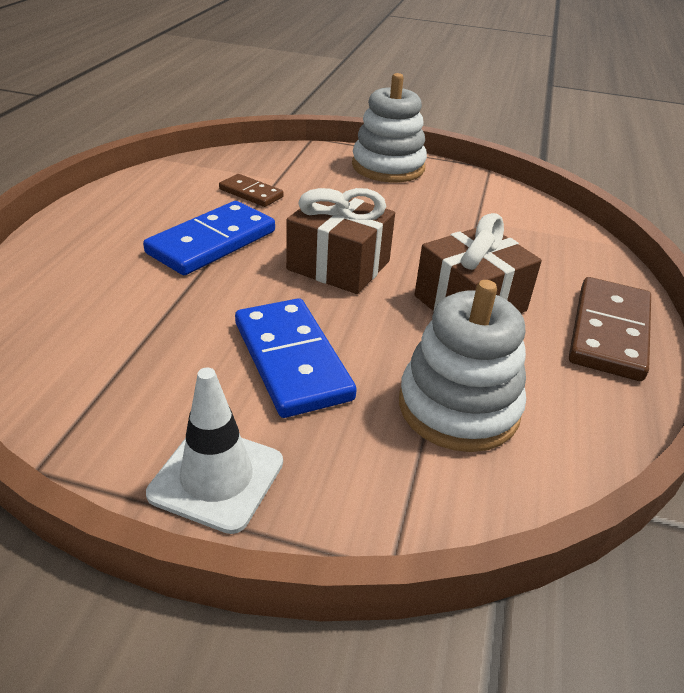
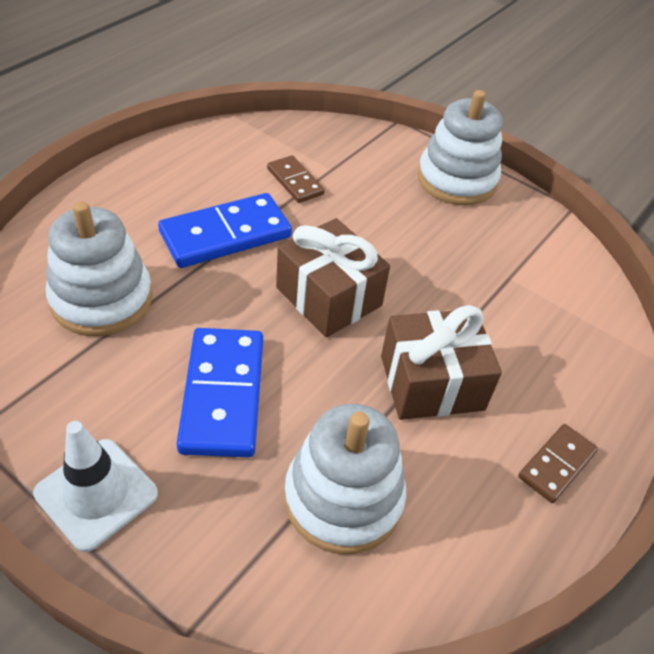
camera: 20 degrees right, 10 degrees up
(118, 317) = (102, 299): none -> white stacking toy
(608, 332) = (556, 464): brown domino -> brown domino, size x0.56

